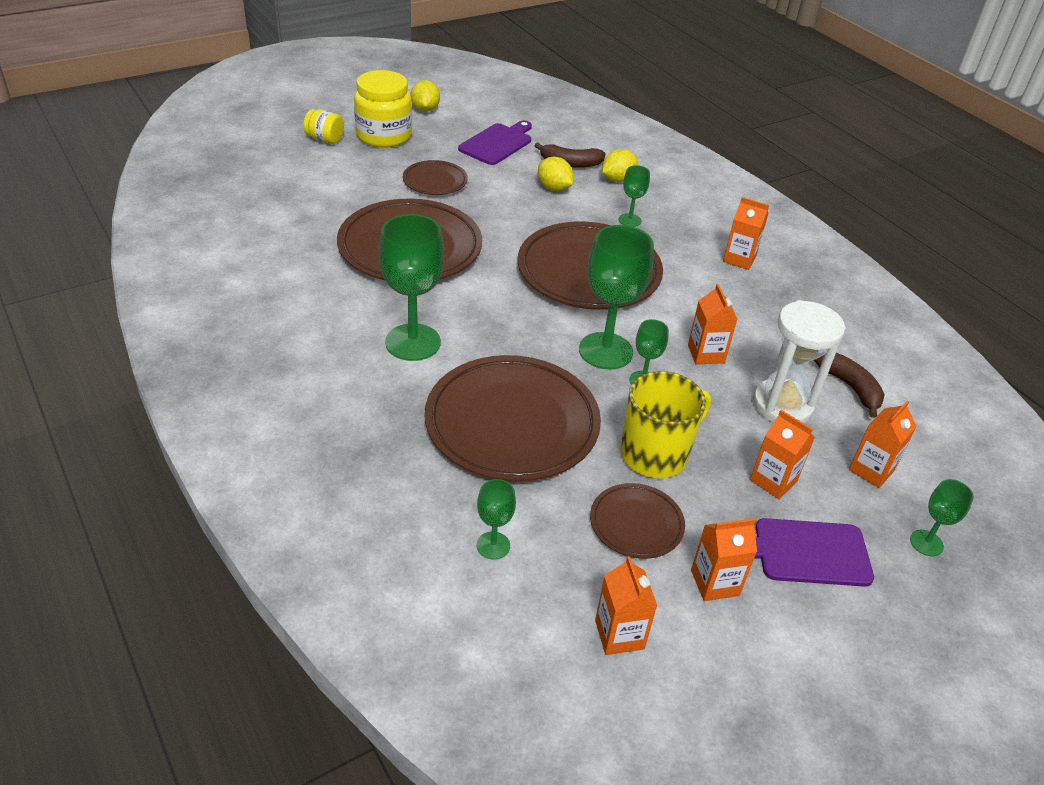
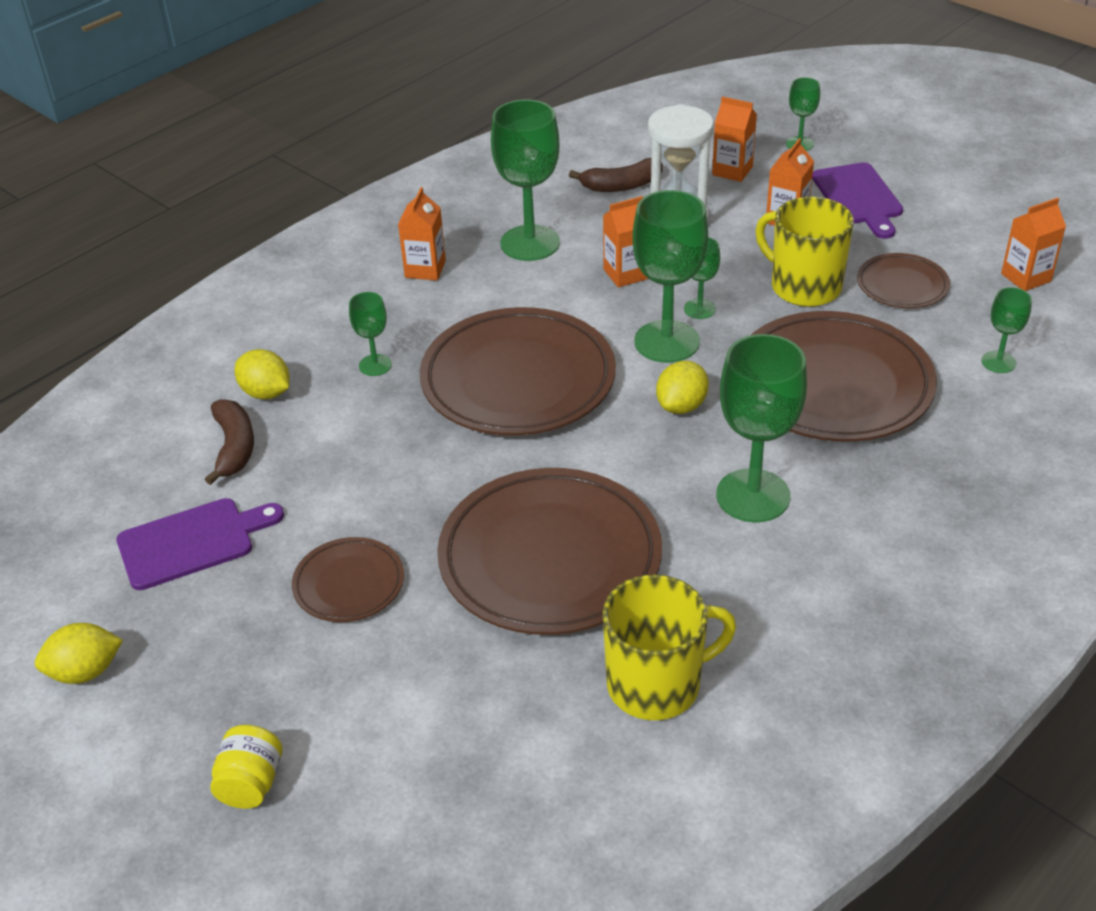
camera: 100 degrees left, 0 degrees up
(288, 261) = (656, 684): none -> yellow mug
(384, 135) = (209, 699): yellow jar -> none
(497, 143) = (192, 542): purple cutting board -> purple cutting board turned 135 degrees clockwise
(554, 188) = (316, 450): yellow lemon -> yellow lemon (681, 406)
(715, 582) = (930, 238): orange carton -> none
(764, 315) = (530, 243): none -> green goblet
(850, 387) = (621, 186): brown banana -> brown banana turned 150 degrees counterclockwise

